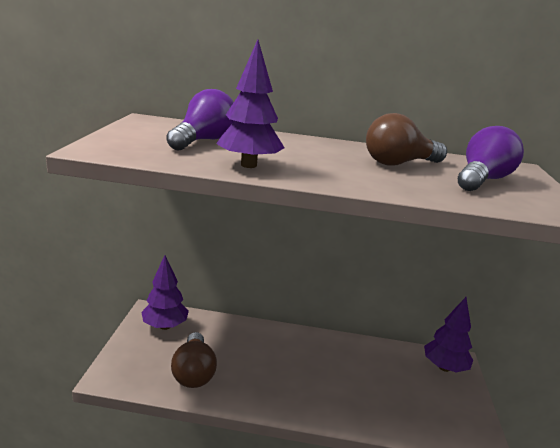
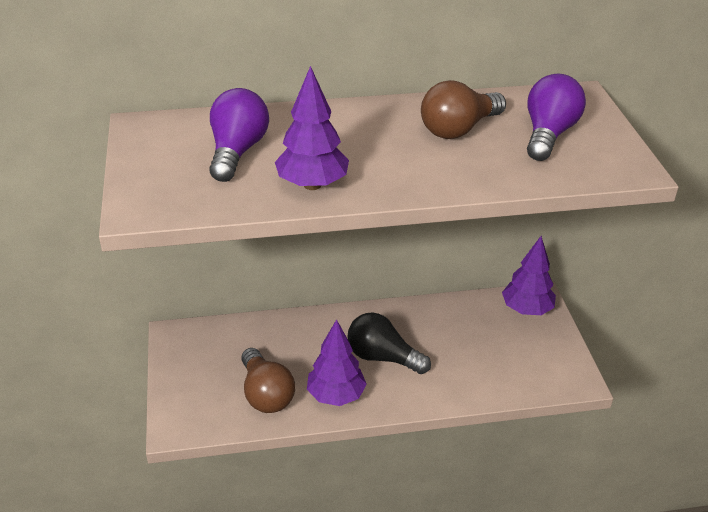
camera: 15 degrees left, 15 degrees up
(165, 326) = (203, 348): purple tree -> purple tree (336, 396)
(304, 371) = (382, 357): none -> black light bulb

